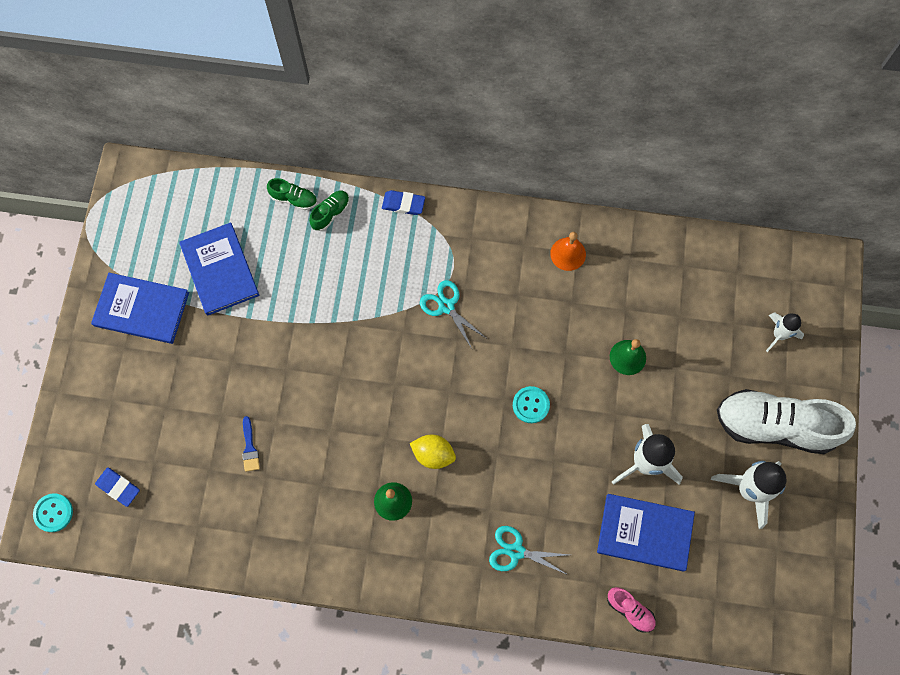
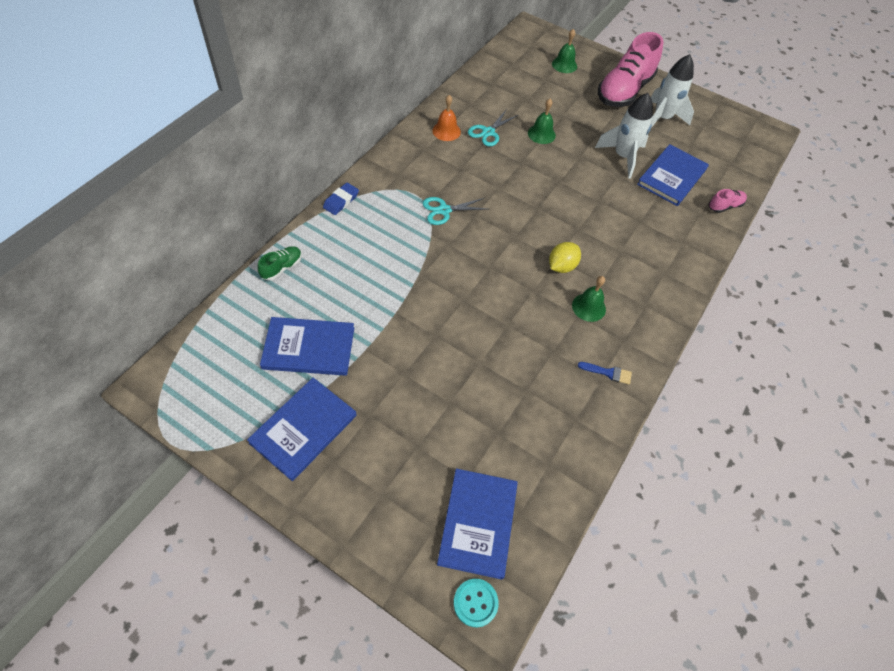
camera: 70 degrees left, 15 degrees down
(118, 487) = (478, 523): blue eraser -> blue book
(250, 448) = (493, 391): blue brush -> blue brush (608, 373)
(330, 213) = (314, 248): green shoe -> none
(516, 551) = (659, 248): turquoise scissors -> turquoise scissors (488, 132)
(531, 405) = (550, 196): turquoise button -> none
(775, 426) = (624, 91): white shoe -> pink shoe
(779, 334) = (564, 65): white rocket -> green bell

